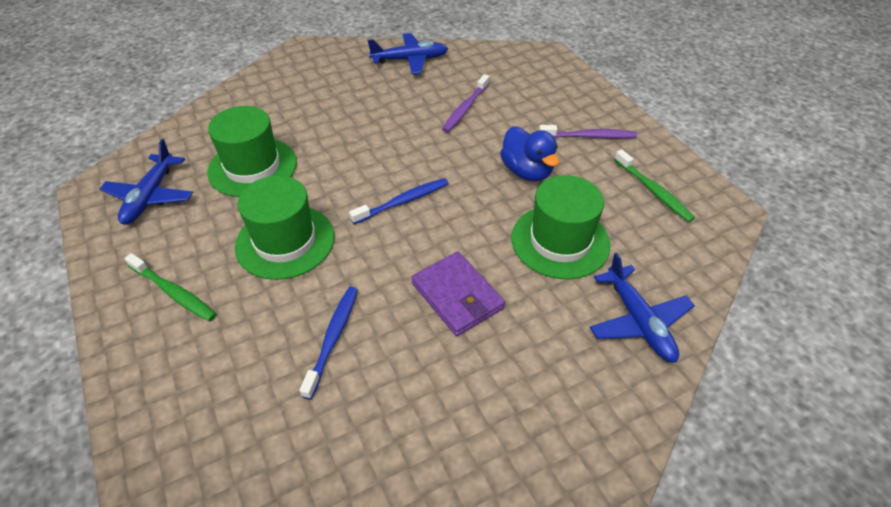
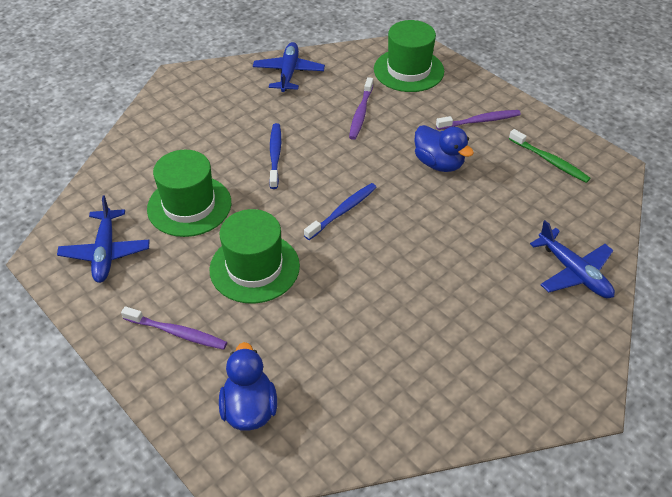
camera: 15 degrees left, 0 degrees up
(174, 292) = (177, 333): green toothbrush -> purple toothbrush
(203, 394) = (249, 408): none -> blue duck
(333, 338) = (336, 340): blue toothbrush -> blue toothbrush (275, 155)
(410, 60) = (288, 73): blue plane -> blue plane turned 60 degrees counterclockwise
(457, 296) = (424, 283): purple wallet -> none
(560, 241) = (489, 219): green hat -> green hat (408, 70)

